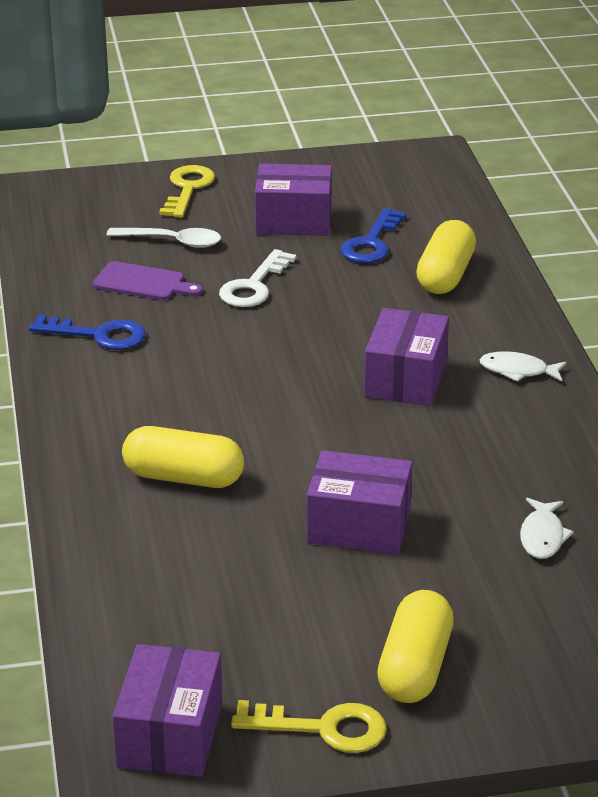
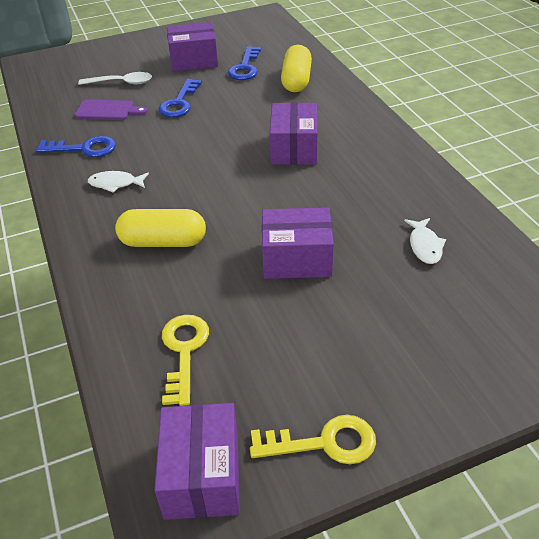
camera: 10 degrees left, 10 degrees up
(187, 189) = (124, 51): yellow key -> yellow key (184, 351)
(254, 286) = (179, 103): white key -> blue key
(415, 667) = (375, 370): yellow capsule -> none
(518, 371) = (363, 133): white fish -> white fish (115, 184)

